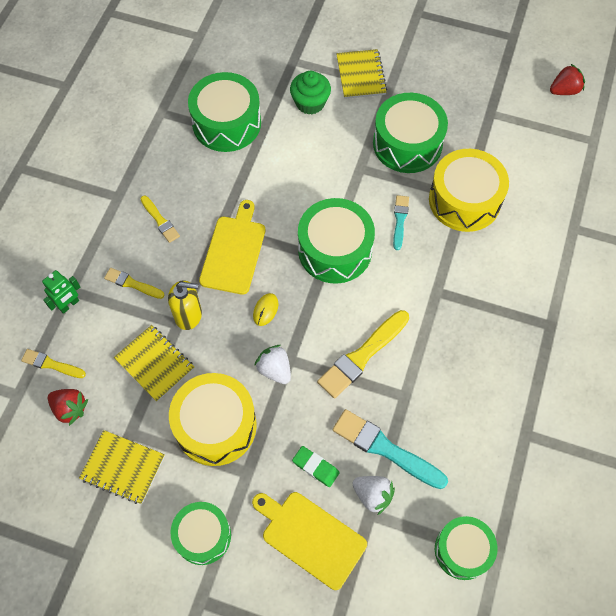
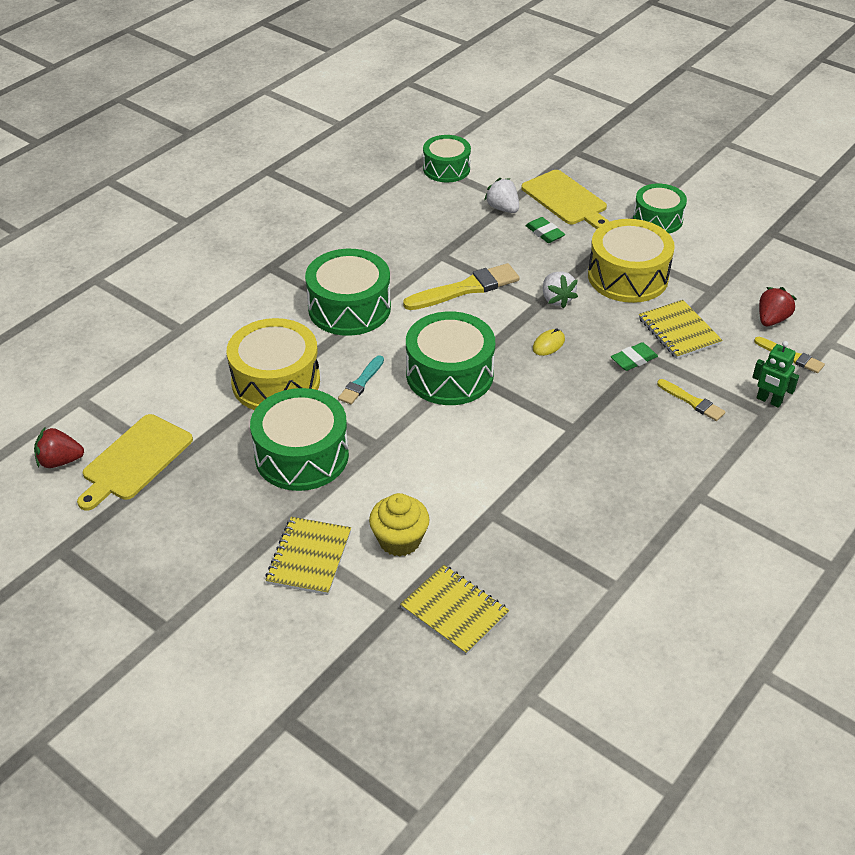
camera: 160 degrees left, 20 degrees down
(69, 305) = (769, 400): green robot -> green robot turned 120 degrees counterclockwise
(70, 409) = (771, 319): red strawberry -> red strawberry turned 75 degrees clockwise
(123, 467) = (722, 271): yellow notebook -> yellow notebook (454, 611)
(160, 221) = (647, 454): yellow brush -> none
(188, 315) = (633, 359): yellow soap dispenser -> green eraser
(226, 123) = (527, 546): green drum -> green drum (349, 308)
(233, 251) = (566, 402): yellow cutting board -> yellow cutting board (135, 460)
(310, 103) = (399, 540): green cupcake -> yellow cupcake
(385, 448) = (477, 229): turquoise brush -> none

